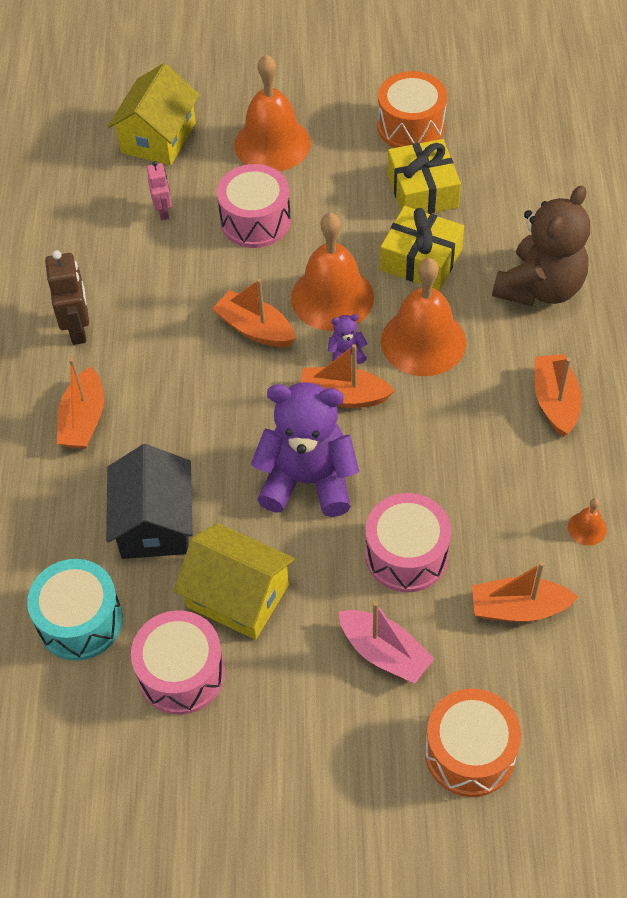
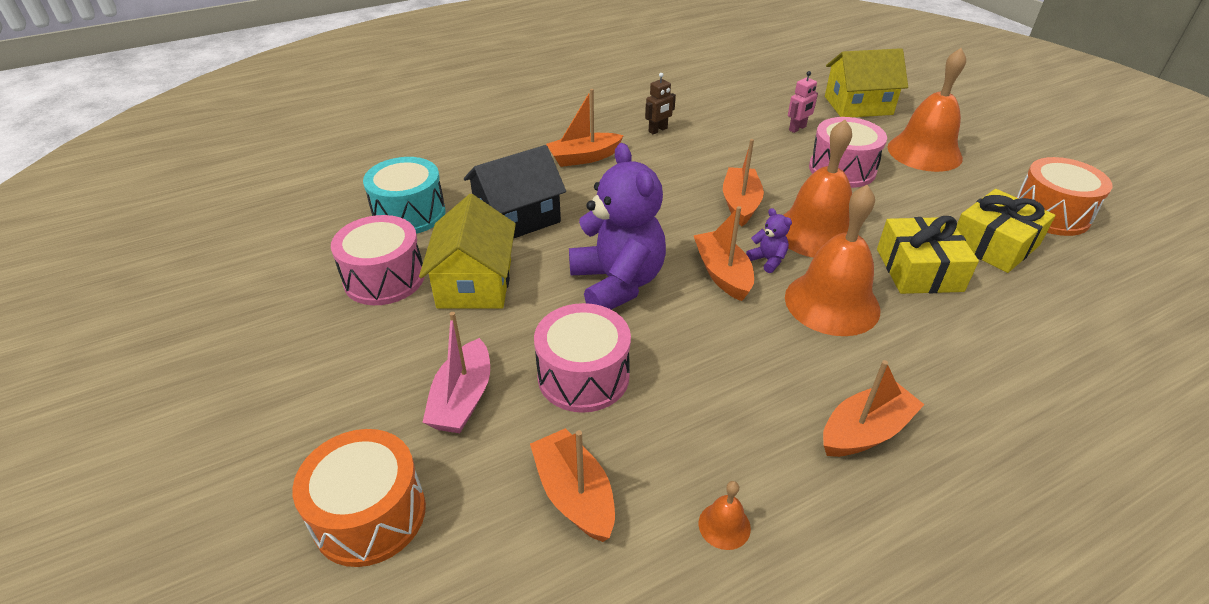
camera: 60 degrees right, 15 degrees down
(78, 329) = (658, 130): brown robot -> brown robot, size x0.63
(540, 287) = (992, 366): brown teddy bear -> none

